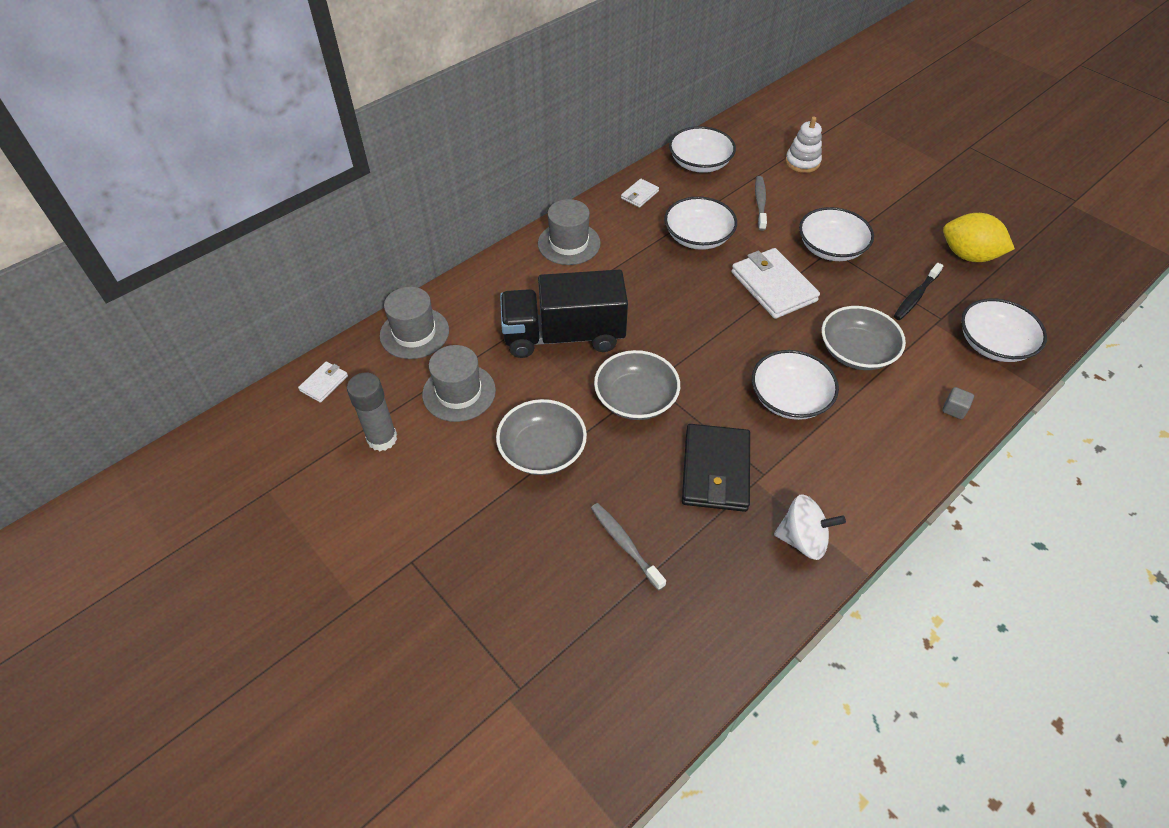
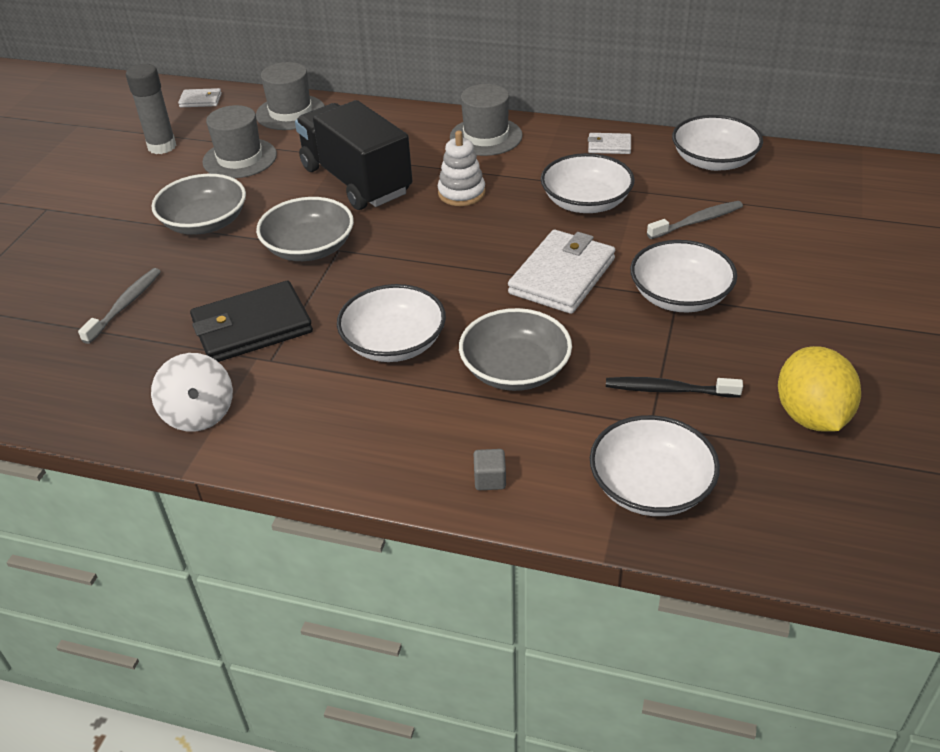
camera: 60 degrees right, 10 degrees down
(802, 162) = (818, 225): white stacking toy -> white stacking toy (461, 193)

